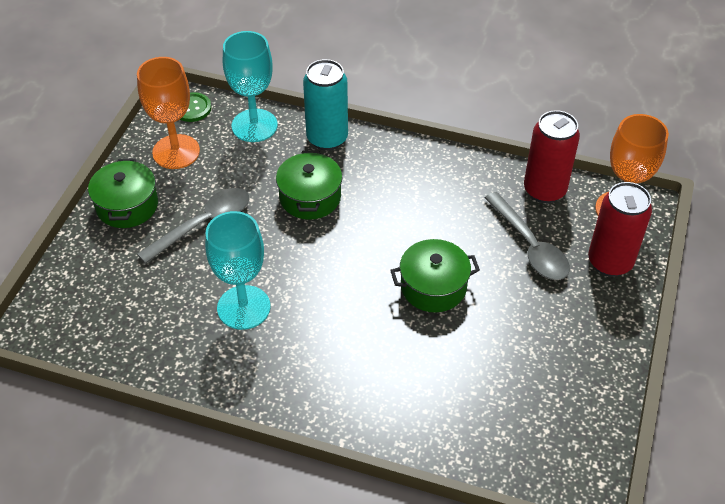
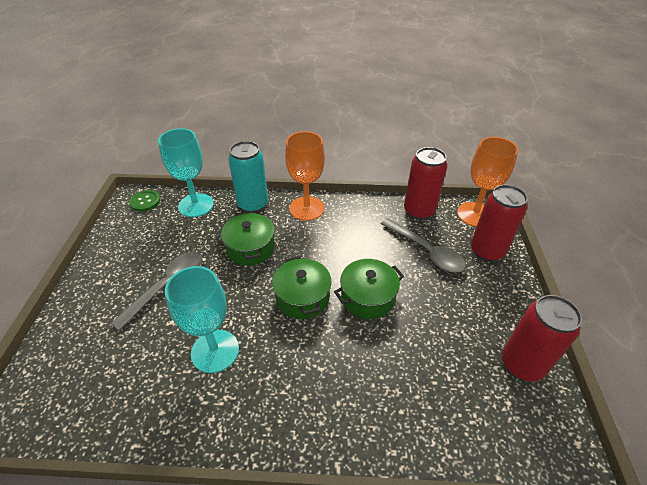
camera: 15 degrees left, 5 degrees down
(127, 205) = (98, 284): green pot -> green pot (302, 297)
(176, 152) = (136, 234): orange goblet -> orange goblet (307, 208)
(582, 398) = (522, 364): none -> red can

